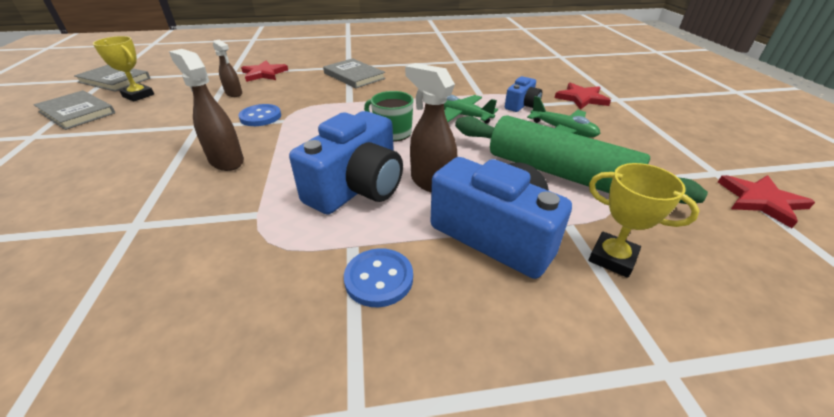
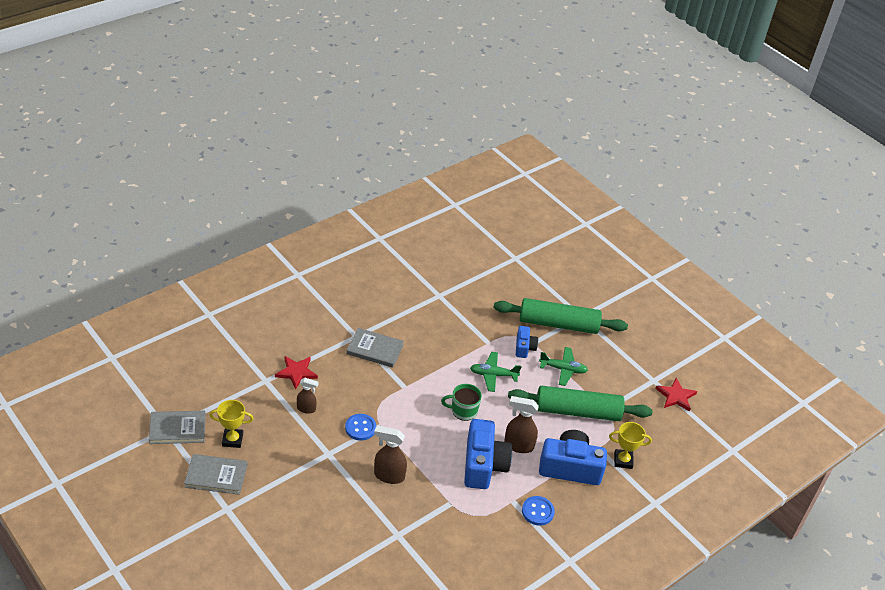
camera: 35 degrees left, 5 degrees up
(581, 98) = (558, 324): red star -> green rolling pin

